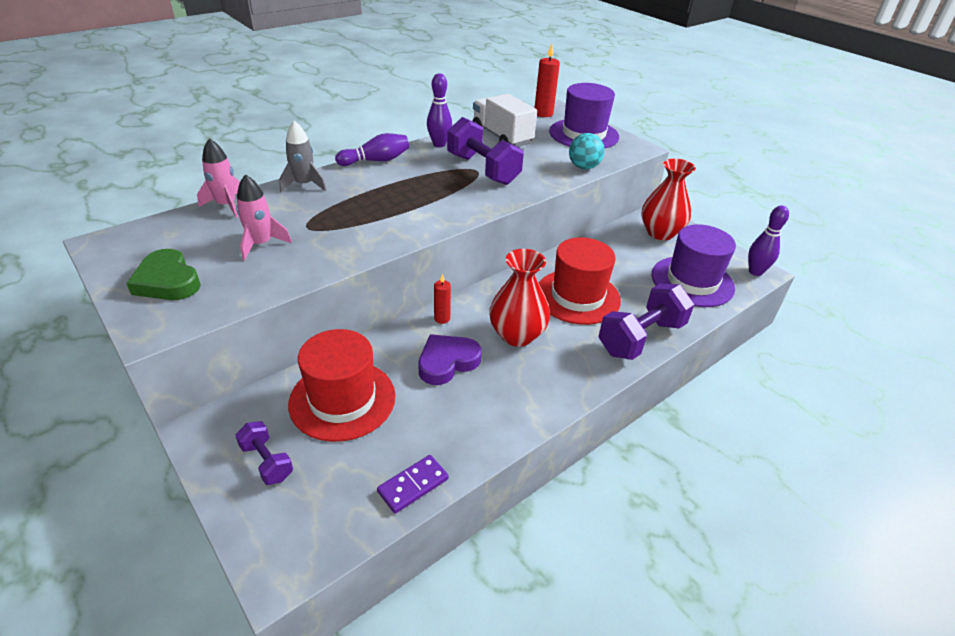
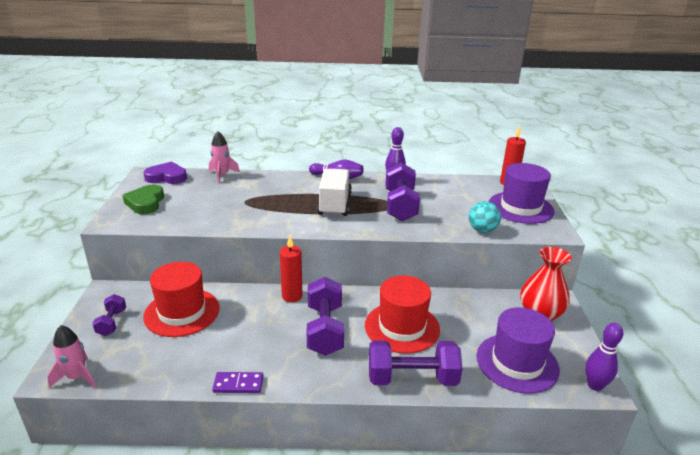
camera: 40 degrees right, 10 degrees down
(261, 244) = (210, 201): pink rocket -> pink rocket (77, 377)
(304, 185) = (276, 178): grey rocket -> none
(413, 485) = (156, 377): purple domino -> purple domino (238, 384)
(442, 318) = (292, 296): red candle -> red candle, size x1.63
(447, 362) = (261, 323): purple heart -> purple heart (167, 177)
(502, 137) = (448, 189): white truck -> white truck (335, 204)
(517, 335) = (325, 330): red vase -> purple dumbbell

